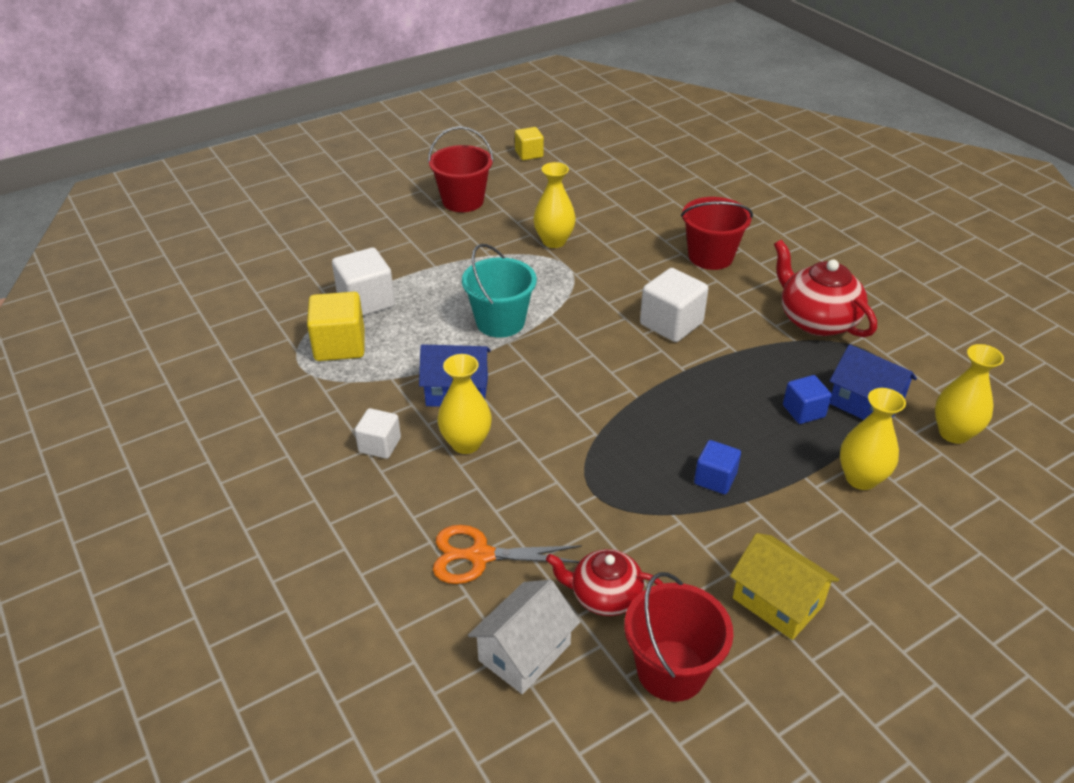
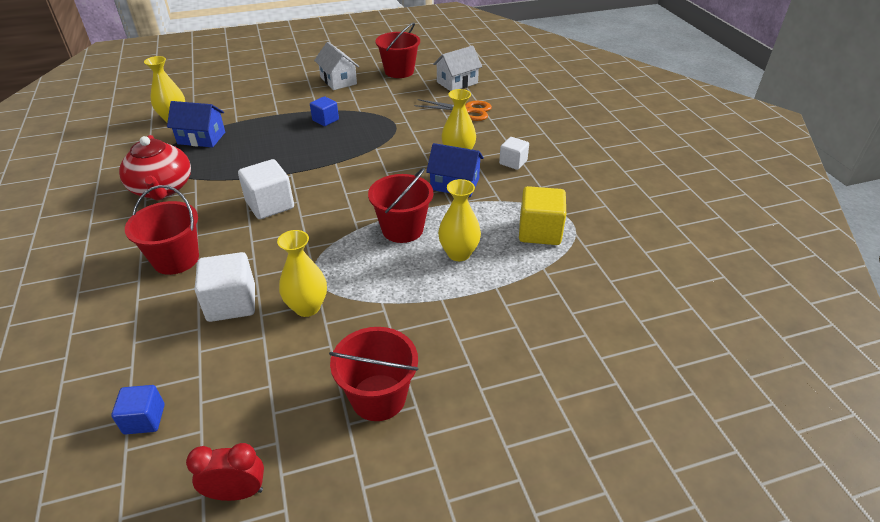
camera: 165 degrees left, 0 degrees up
(366, 301) = (515, 269): white cube -> white cube (231, 303)
(500, 322) = (402, 229): turquoise bucket -> red bucket
(529, 154) = (237, 492): yellow cube -> red clock
(604, 596) = (413, 92): red teapot -> none
(777, 602) = (338, 80): yellow house -> white house
(803, 411) = (242, 140): blue cube -> blue cube (144, 419)
(861, 478) = (250, 109): yellow vase -> yellow vase (459, 253)
(865, 404) = (201, 138): blue house -> blue house turned 45 degrees counterclockwise

